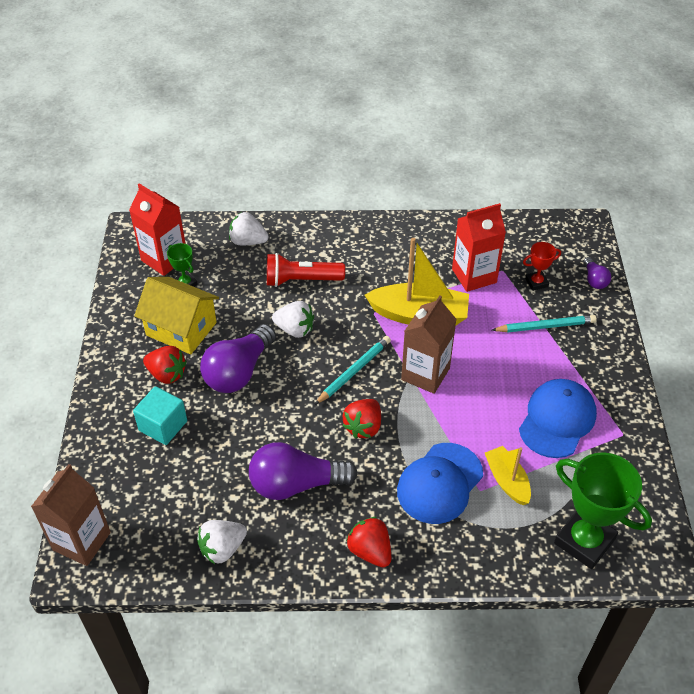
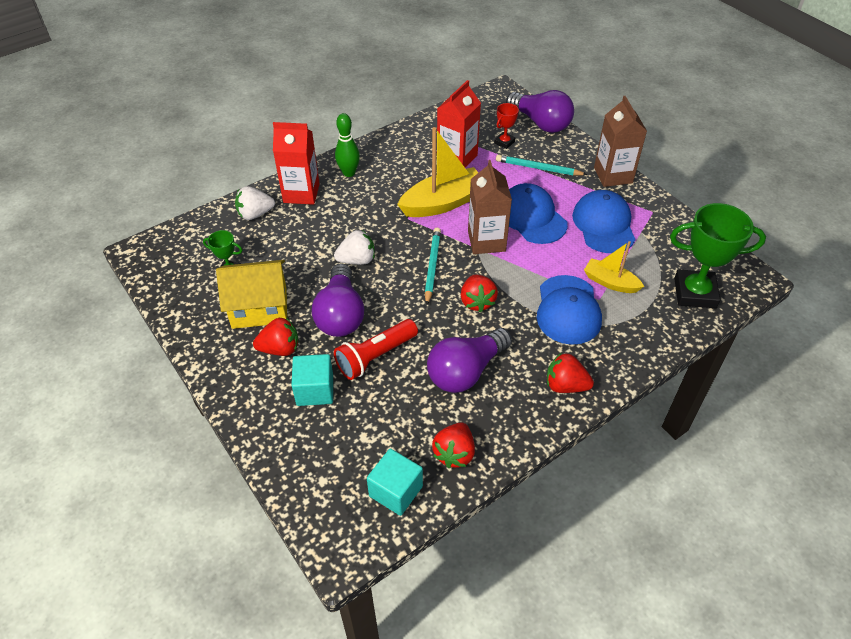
camera: 35 degrees left, 0 degrees up
(81, 541) = (329, 523): brown carton -> brown carton (613, 175)
(150, 549) = (396, 491): none -> turquoise cube
(164, 259) = (192, 261): red carton -> red carton (301, 193)
(222, 548) = (454, 453): white strawberry -> red strawberry
(301, 280) = (328, 222): red flashlight -> red flashlight (375, 357)
(360, 241) = (349, 173): none -> green bowling pin
(491, 373) = (531, 217): none -> blue cap
(545, 326) = (538, 168): turquoise pencil -> turquoise pencil turned 120 degrees counterclockwise
(594, 280) = (540, 123): purple light bulb -> purple light bulb, size x2.06

